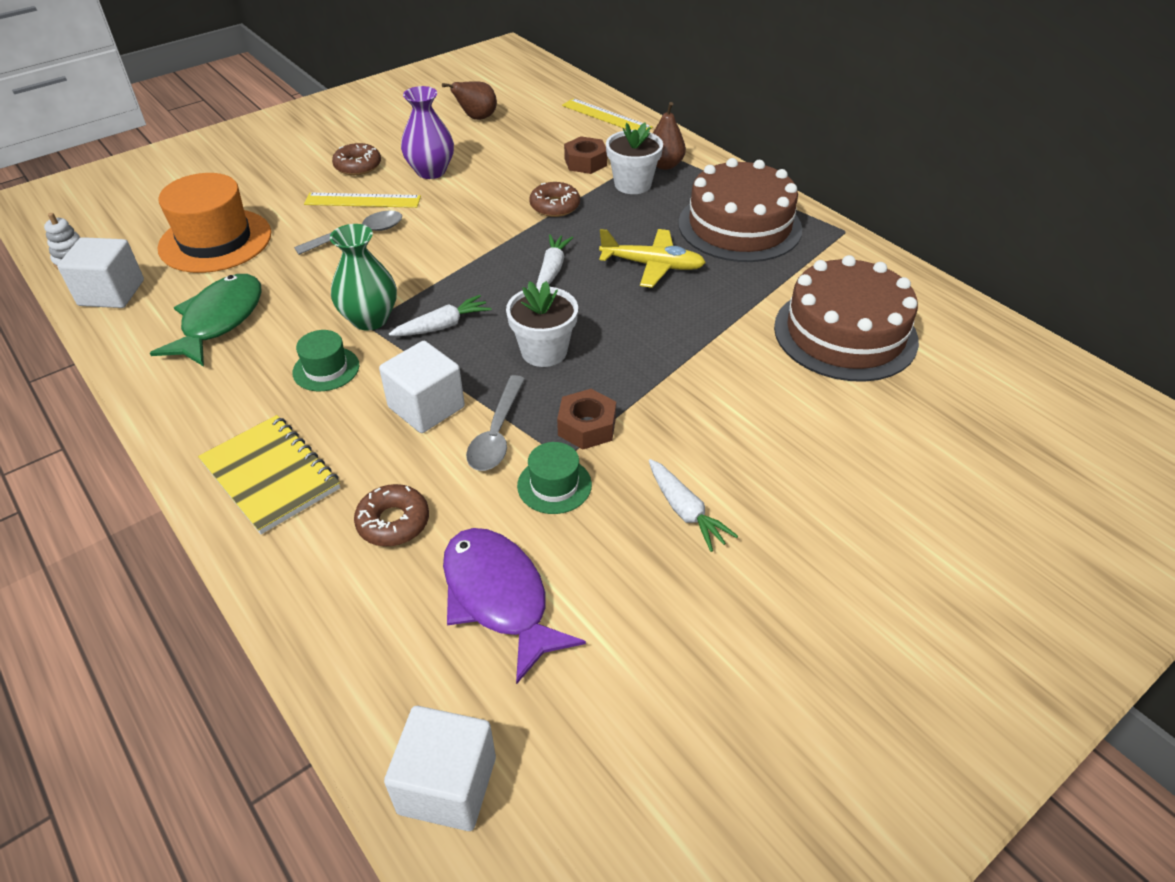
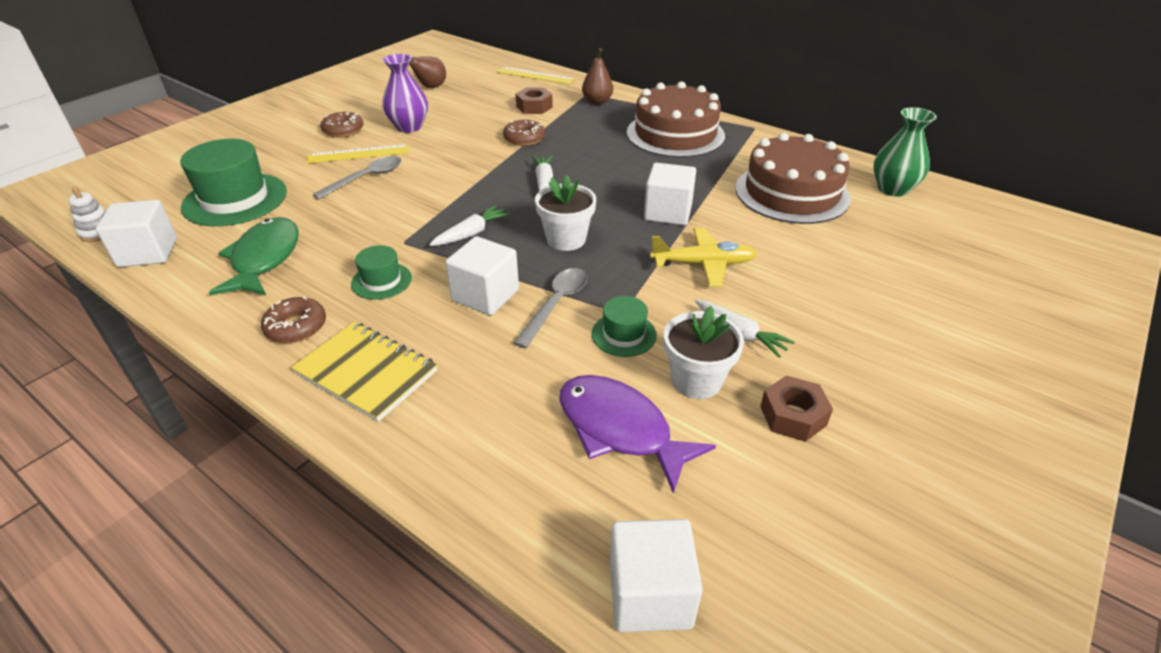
camera: 15 degrees left, 5 degrees down
(215, 241) = (235, 199): orange hat -> green hat
(370, 319) = (404, 238): green vase -> green vase (892, 189)
(393, 522) = (497, 388): brown donut -> brown donut (296, 327)
(497, 433) = (556, 305): grey spoon -> grey spoon turned 150 degrees counterclockwise
(587, 427) = (628, 287): brown nut -> brown nut (793, 416)
(632, 184) = (579, 117): white flower pot -> white flower pot (696, 380)
(652, 265) = (623, 168): yellow plane -> yellow plane (703, 264)
(678, 335) = (668, 212): none -> white cube

